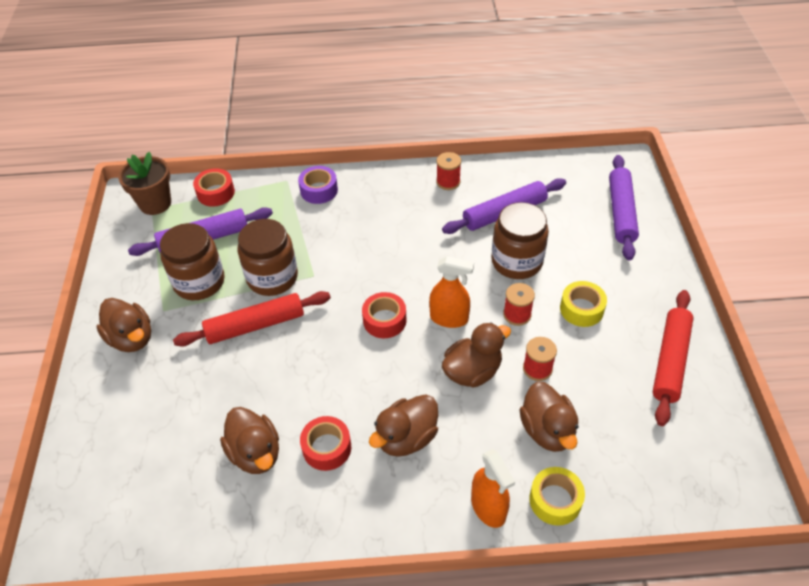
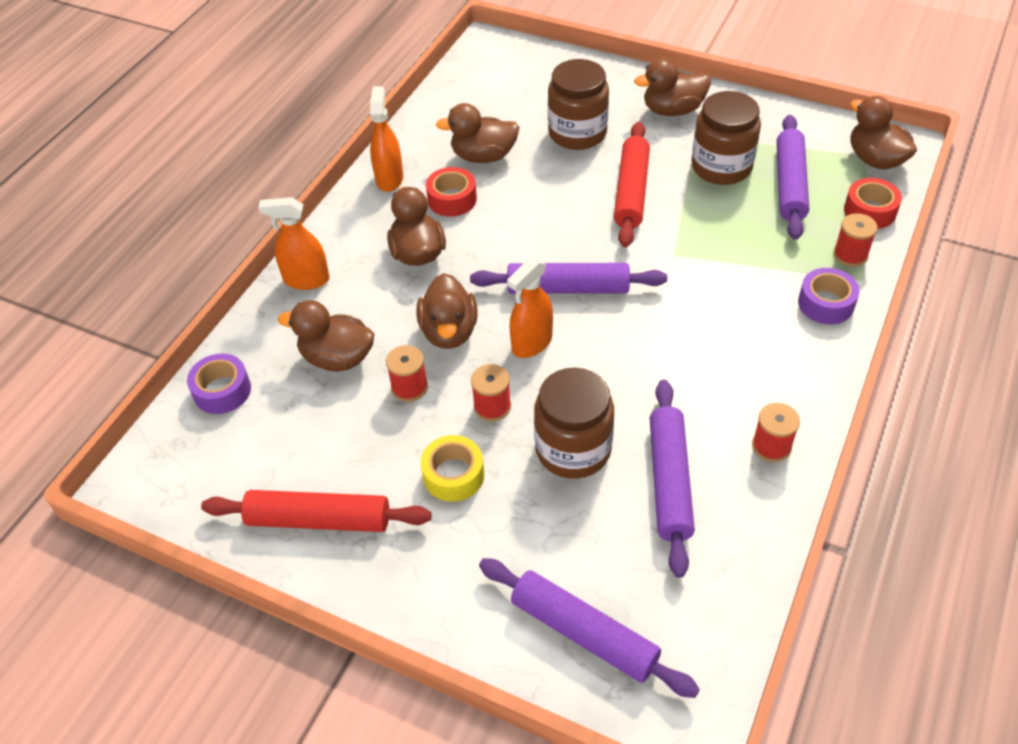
camera: 120 degrees right, 0 degrees up
(155, 203) = (875, 160): brown flower pot -> brown duck
(266, 191) = (850, 255): none -> red spool
(272, 277) = (692, 221): brown jar -> brown jar (577, 133)
(324, 518) = (389, 178): none -> orange spray bottle
(384, 320) = (568, 288): red tape -> purple rolling pin
(555, 500) = (270, 328): yellow tape -> none
(635, 492) = (222, 391): none -> purple tape
(670, 361) = (319, 520): red rolling pin -> red rolling pin turned 45 degrees counterclockwise

